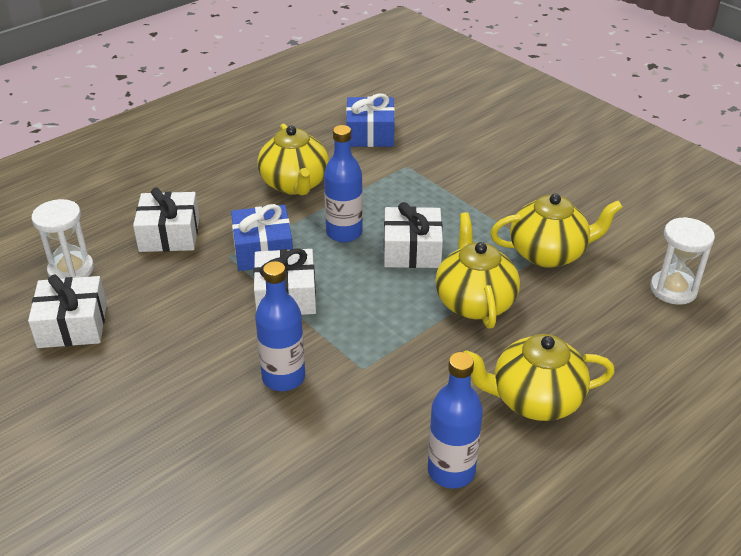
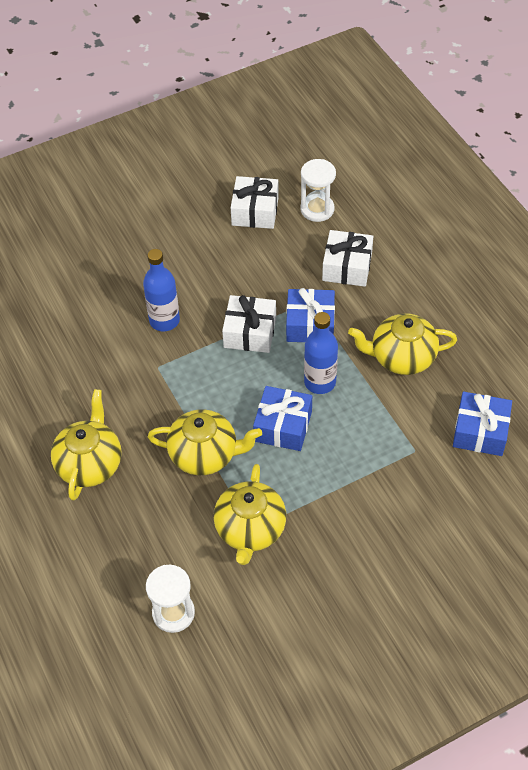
camera: 105 degrees right, 15 degrees up
(412, 250) = (283, 426): white gift -> blue gift
(451, 471) = (49, 397): blue bottle -> none

